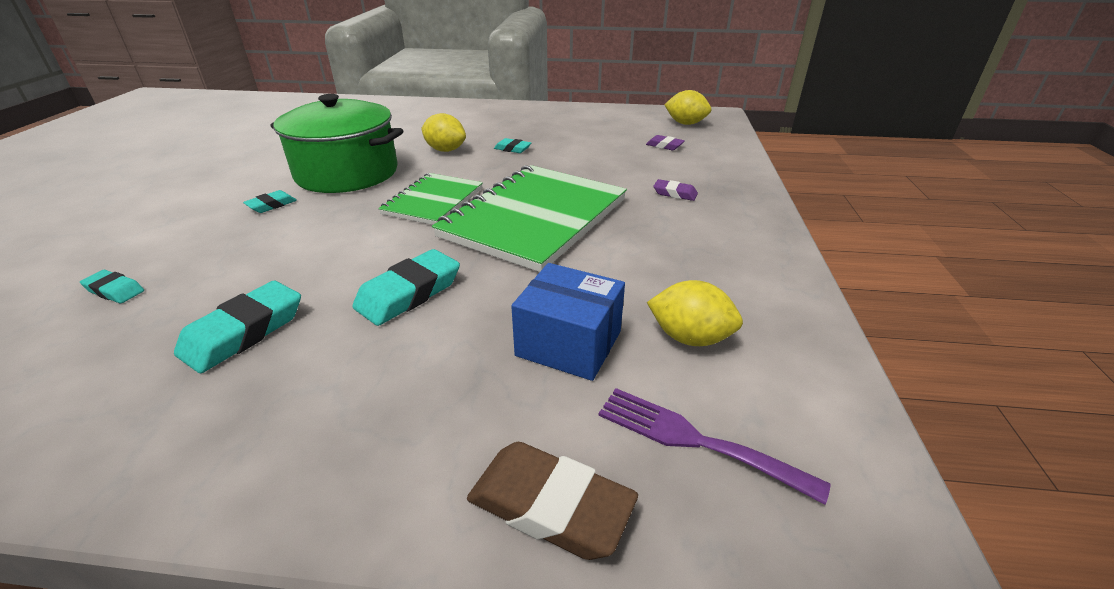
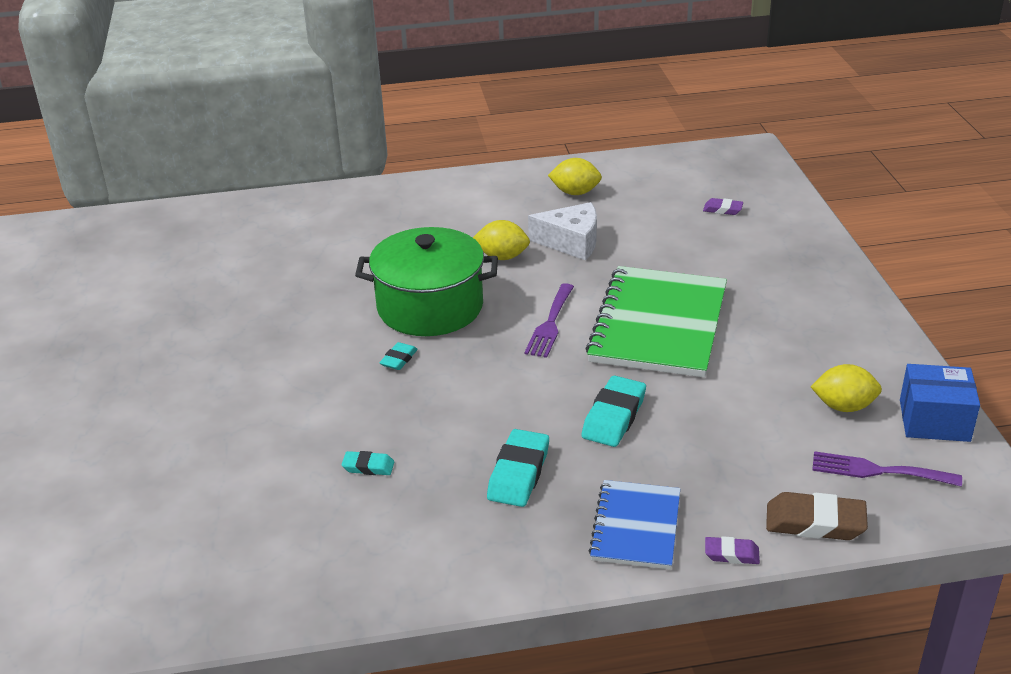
camera: 15 degrees left, 0 degrees up
(298, 439) = (636, 527): none -> blue notebook
(433, 201) = (550, 324): green notebook -> purple fork
(512, 149) = (571, 242): turquoise eraser -> white cheese
(568, 343) = (763, 429): blue box -> blue box (934, 420)
(675, 193) = (765, 272): purple eraser -> purple eraser (731, 554)
(685, 123) = (726, 171): yellow lemon -> yellow lemon (575, 192)

